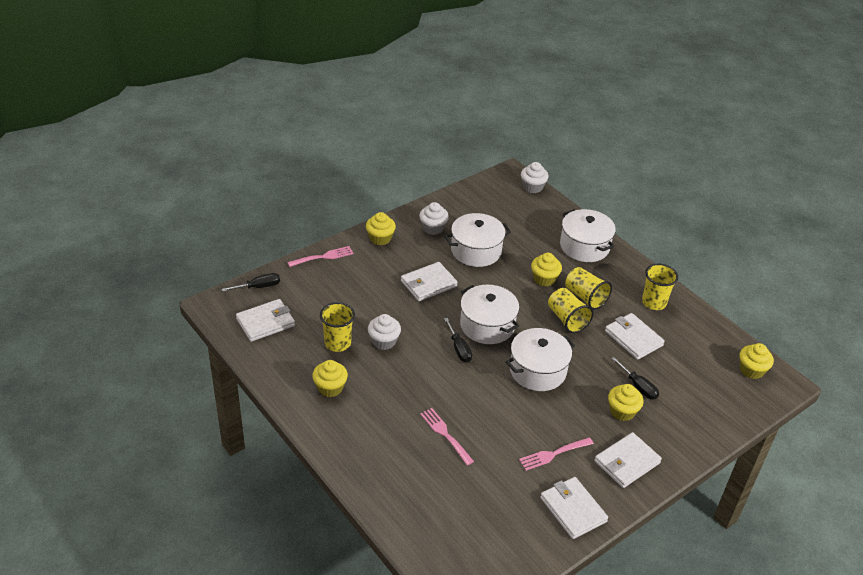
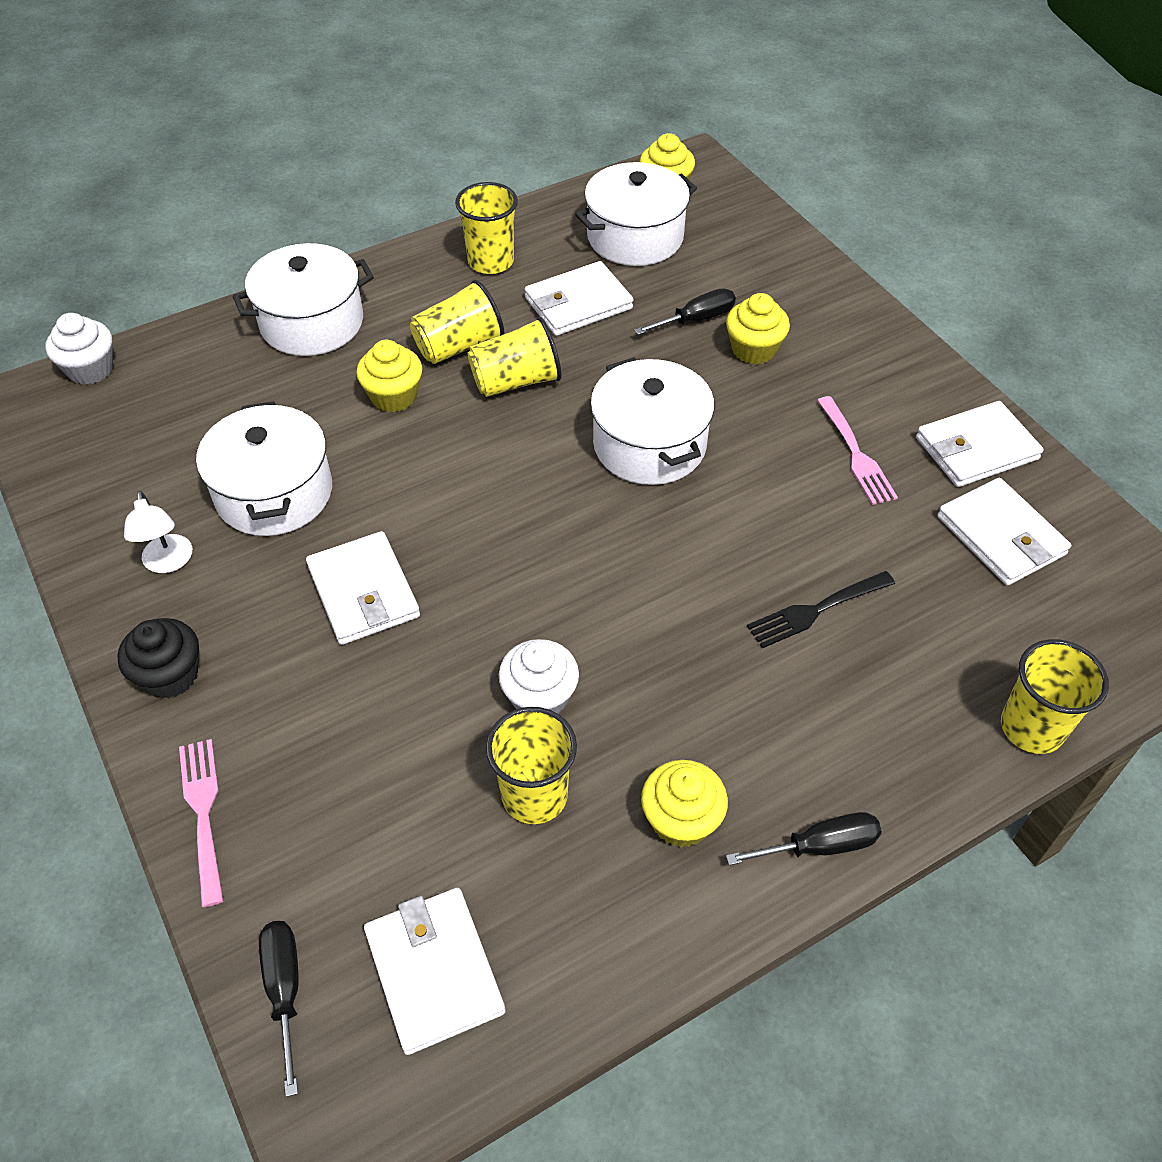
camera: 80 degrees left, 10 degrees up
(380, 238) = (170, 675): yellow cupcake -> black cupcake
(389, 515) = (1031, 727): none -> yellow cup
(433, 228) = (168, 563): white cupcake -> white lamp
(445, 434) = (816, 610): pink fork -> black fork
(459, 349) = (578, 560): black screwdriver -> black screwdriver (820, 846)
(487, 325) = (515, 504): white pot -> white pot (635, 237)
(627, 462) = (867, 364): white wallet -> white wallet (1001, 536)

